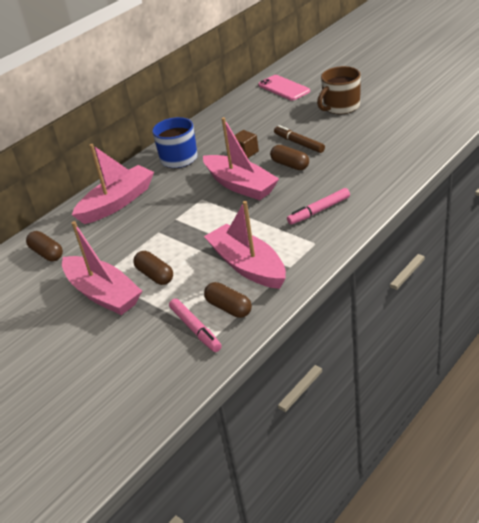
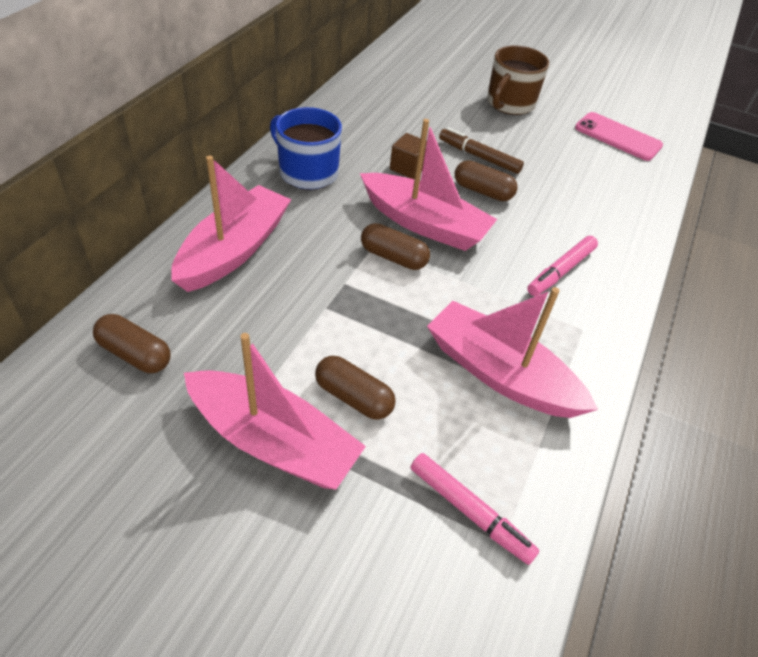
camera: 25 degrees left, 10 degrees up
(229, 308) = (507, 461): brown capsule -> brown capsule (393, 257)
(283, 88) = (418, 69): pink phone -> pink phone (617, 137)

